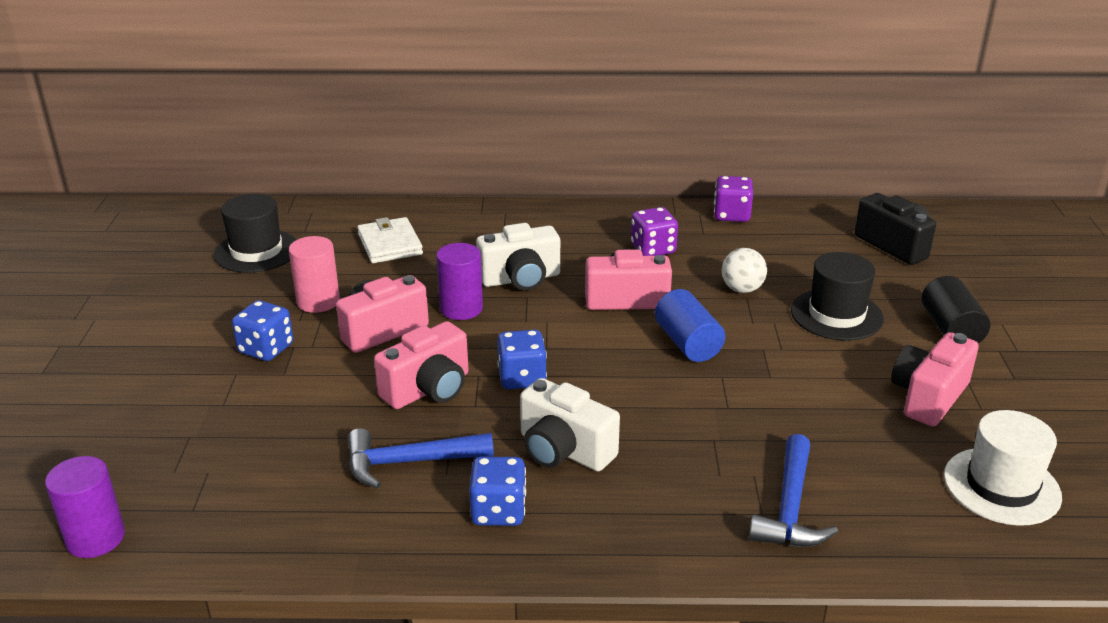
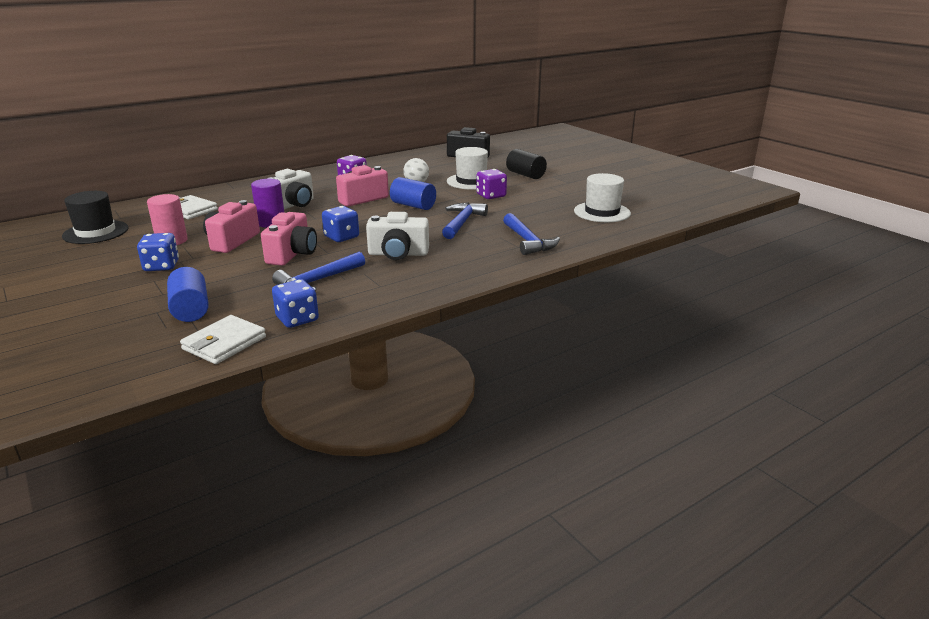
camera: 35 degrees left, 5 degrees down
(95, 538) = (147, 367): purple cylinder -> none
(202, 536) = (224, 343): none -> white wallet
(224, 450) = (190, 309): none -> blue cylinder
(498, 511) = (392, 282): blue dice -> blue dice (297, 319)
(725, 415) = (462, 222): none -> blue hammer
(731, 215) = (378, 161): purple dice -> purple dice (491, 196)
(836, 315) = (471, 181): black hat -> white hat
(928, 397) = (542, 195): pink camera -> none

